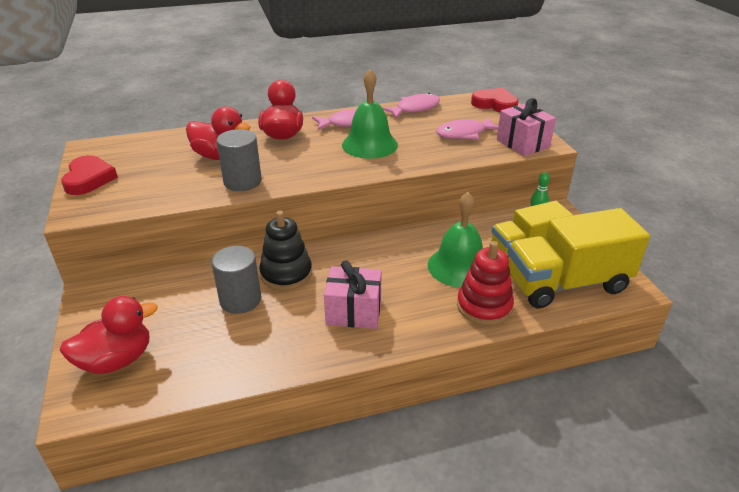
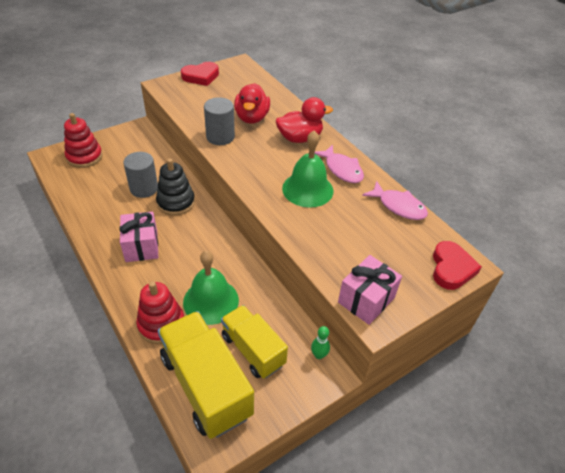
camera: 70 degrees right, 10 degrees up
(117, 360) = (84, 157): red duck -> red stacking toy
(464, 133) = (364, 250): pink fish -> none

